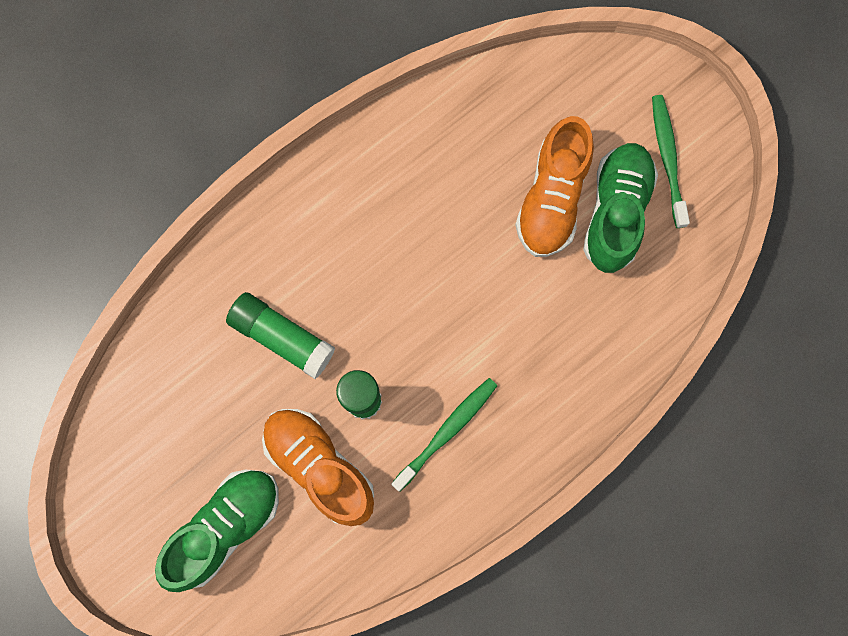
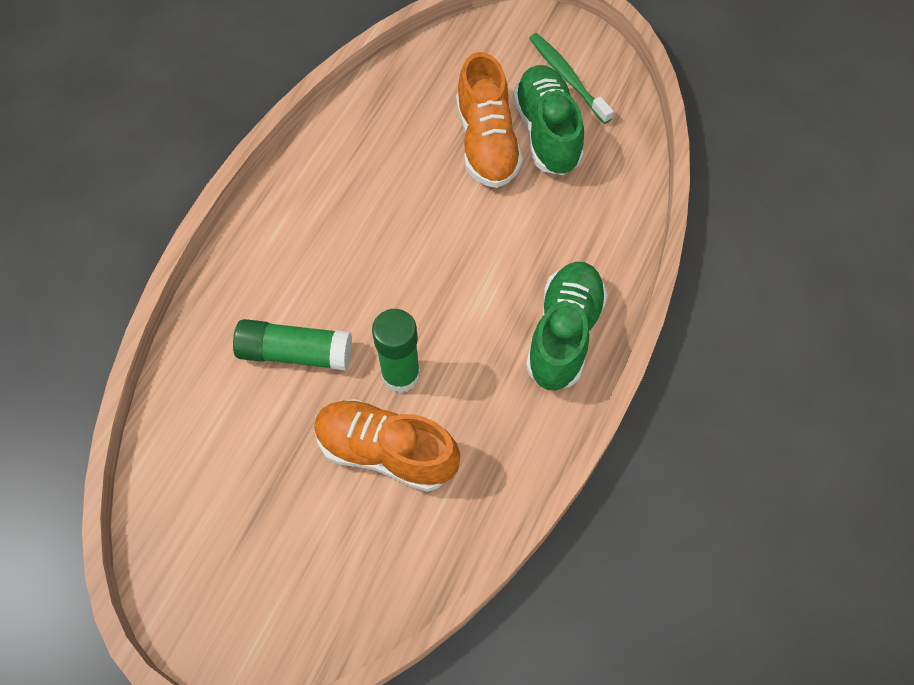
camera: 25 degrees left, 15 degrees down
(225, 527) = (316, 552): green shoe -> green shoe (563, 334)
(447, 431) = (493, 367): green toothbrush -> none

